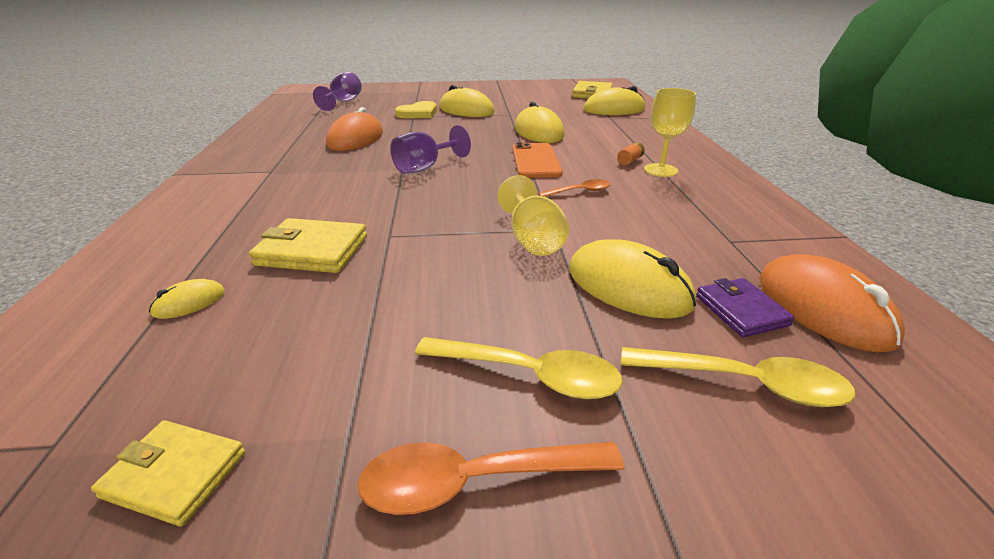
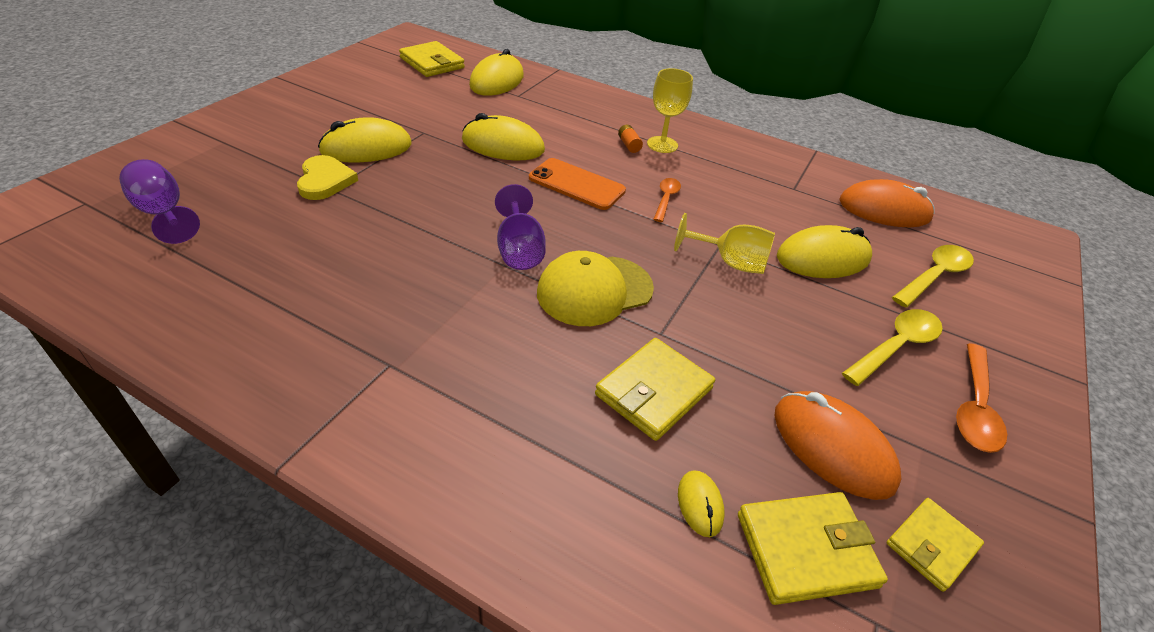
camera: 60 degrees left, 10 degrees up
(148, 373) = (806, 550): none -> yellow wallet
(355, 139) = (356, 260): orange mouse -> orange mouse (832, 447)
(412, 200) = (594, 290): none -> yellow cap
(741, 310) = (872, 236): purple wallet -> none

